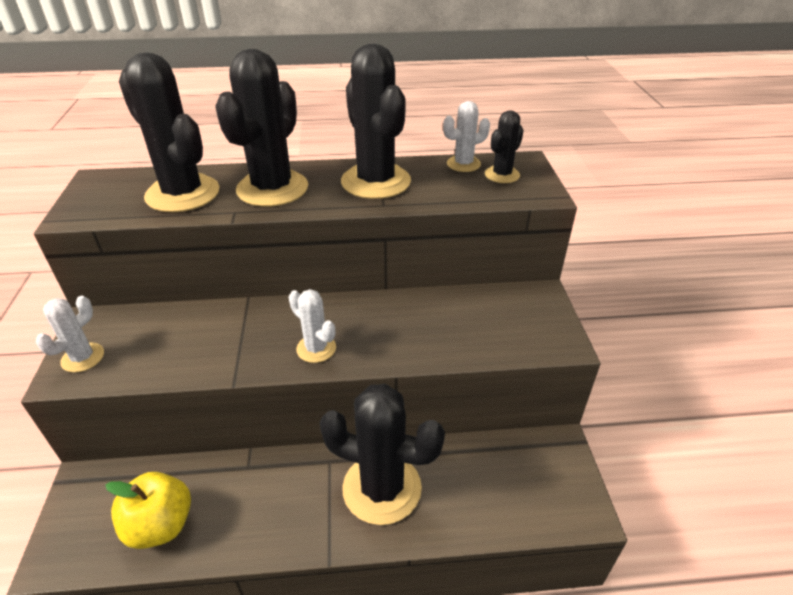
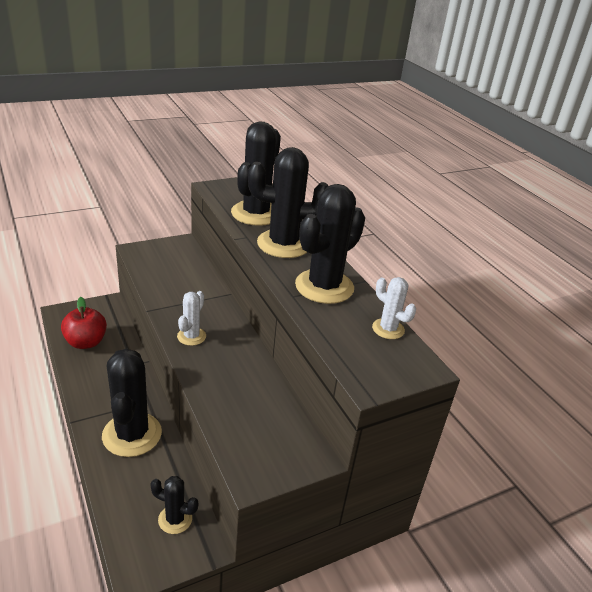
camera: 65 degrees right, 5 degrees down
(83, 358) = (151, 251): white cactus -> none
(160, 525) = (86, 342): yellow apple -> red apple
(502, 175) = (385, 354): black cactus -> black cactus (175, 519)

